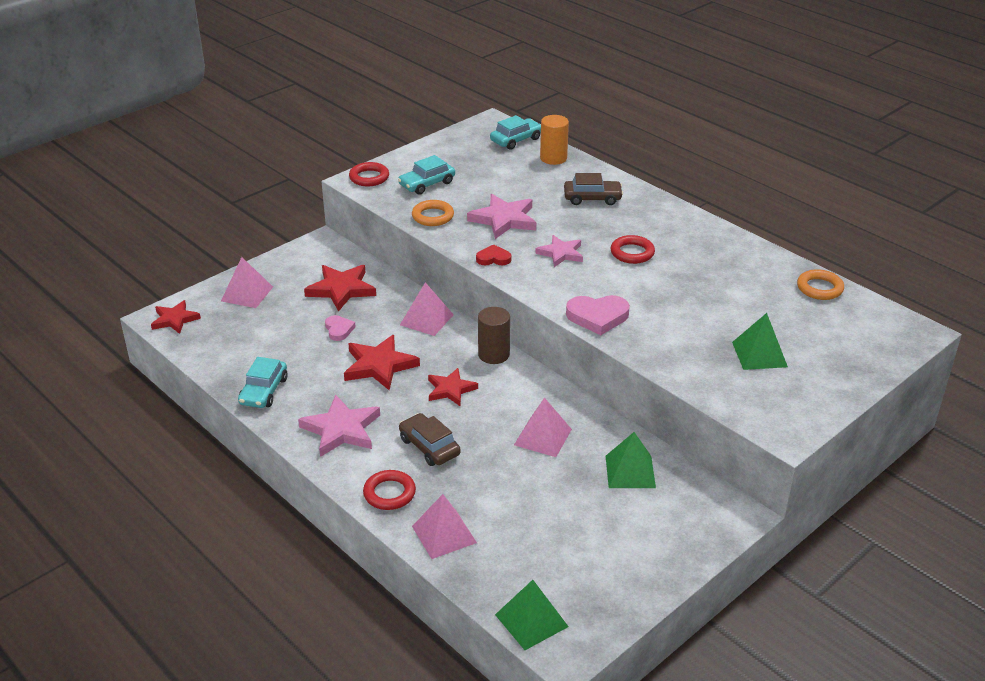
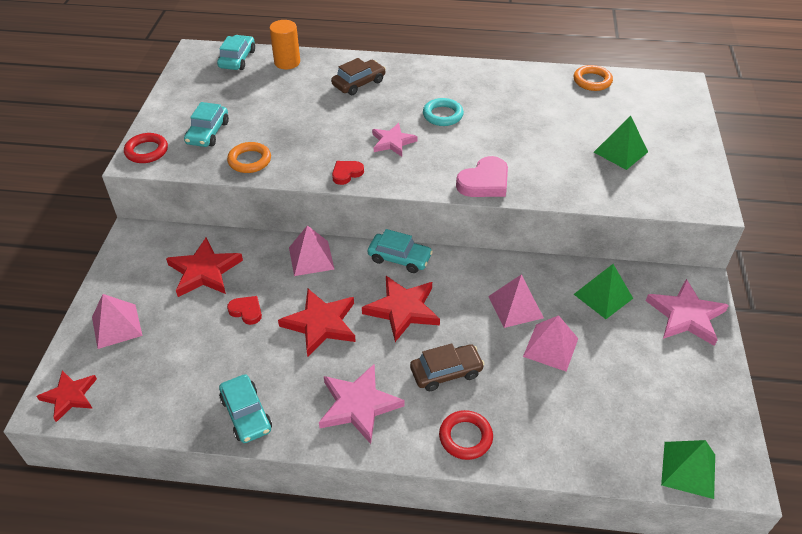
camera: 40 degrees left, 10 degrees up
(339, 330) = (246, 311): pink heart -> red heart
(429, 447) = (446, 372): brown car -> brown car turned 150 degrees clockwise
(444, 534) = (547, 443): pink pyramid -> pink pyramid (550, 347)
(450, 389) = (402, 309): red star -> red star, size x1.51
(494, 354) = (399, 258): brown cylinder -> turquoise car
(504, 219) = (313, 134): pink star -> pink star (686, 315)
(632, 253) = (443, 115): red ring -> turquoise ring

